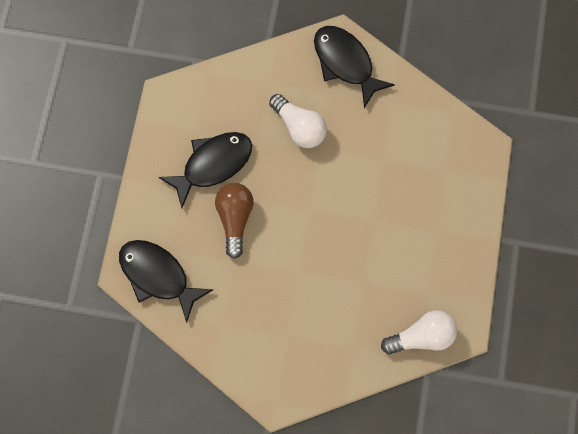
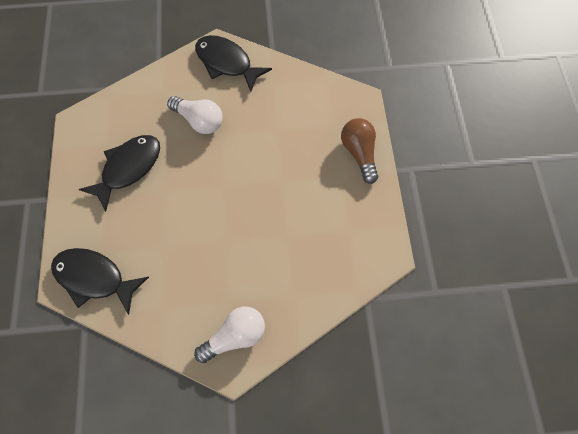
camera: 15 degrees left, 5 degrees down
(235, 219) = (157, 209): brown light bulb -> brown light bulb (359, 153)
(422, 337) = (353, 270): white light bulb -> white light bulb (235, 336)

